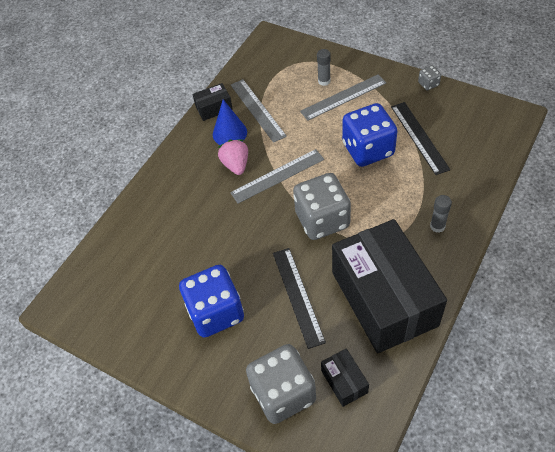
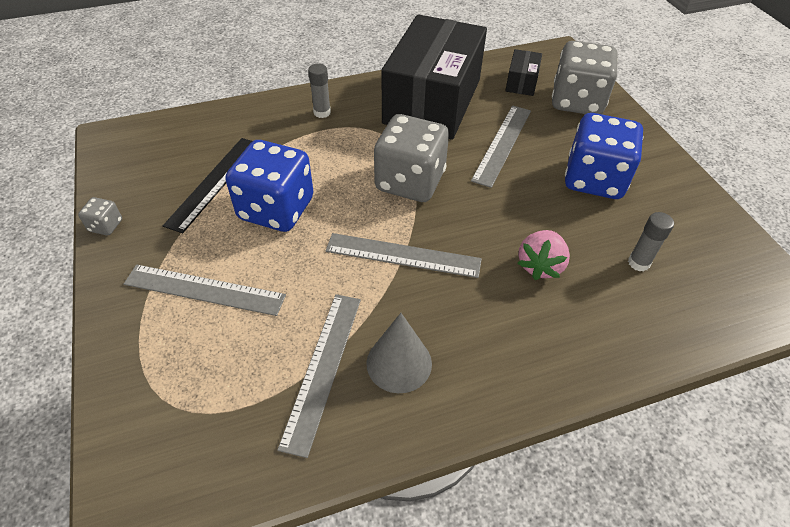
camera: 145 degrees left, 5 degrees down
(214, 108) = (378, 432): black box -> none
(229, 133) = (399, 363): blue cone -> grey cone
(236, 165) = (437, 308): pink strawberry -> pink strawberry (540, 265)
(298, 296) = (502, 144): black ruler -> grey ruler
(324, 81) = (188, 335): grey glue stick -> grey glue stick (638, 263)

